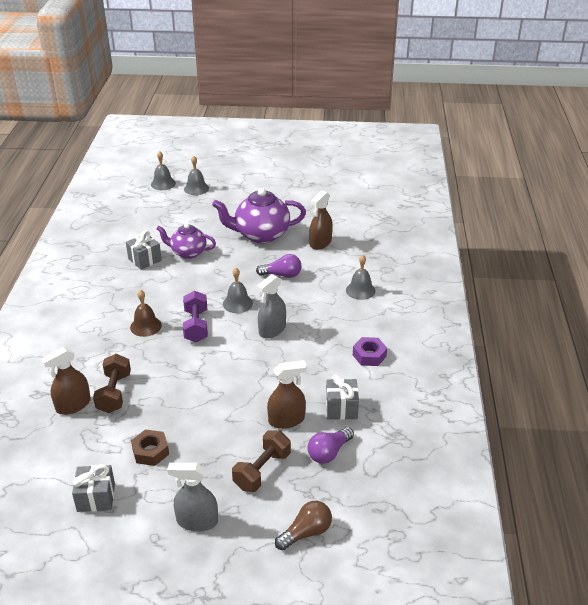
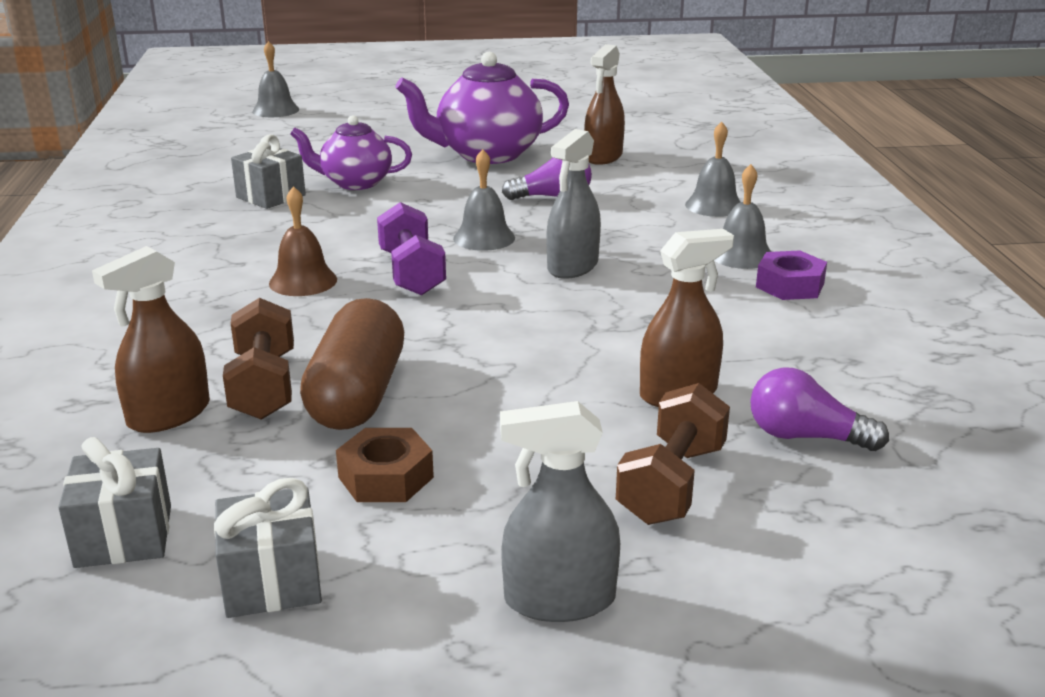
camera: 10 degrees left, 10 degrees down
(151, 403) = (357, 394): none -> brown capsule
(196, 188) = (340, 112): grey bell -> grey bell (741, 255)
(306, 532) = (847, 590): brown light bulb -> none
(329, 452) = (805, 437): purple light bulb -> purple light bulb turned 75 degrees clockwise
(341, 408) = (785, 364): grey gift -> grey gift (123, 536)

